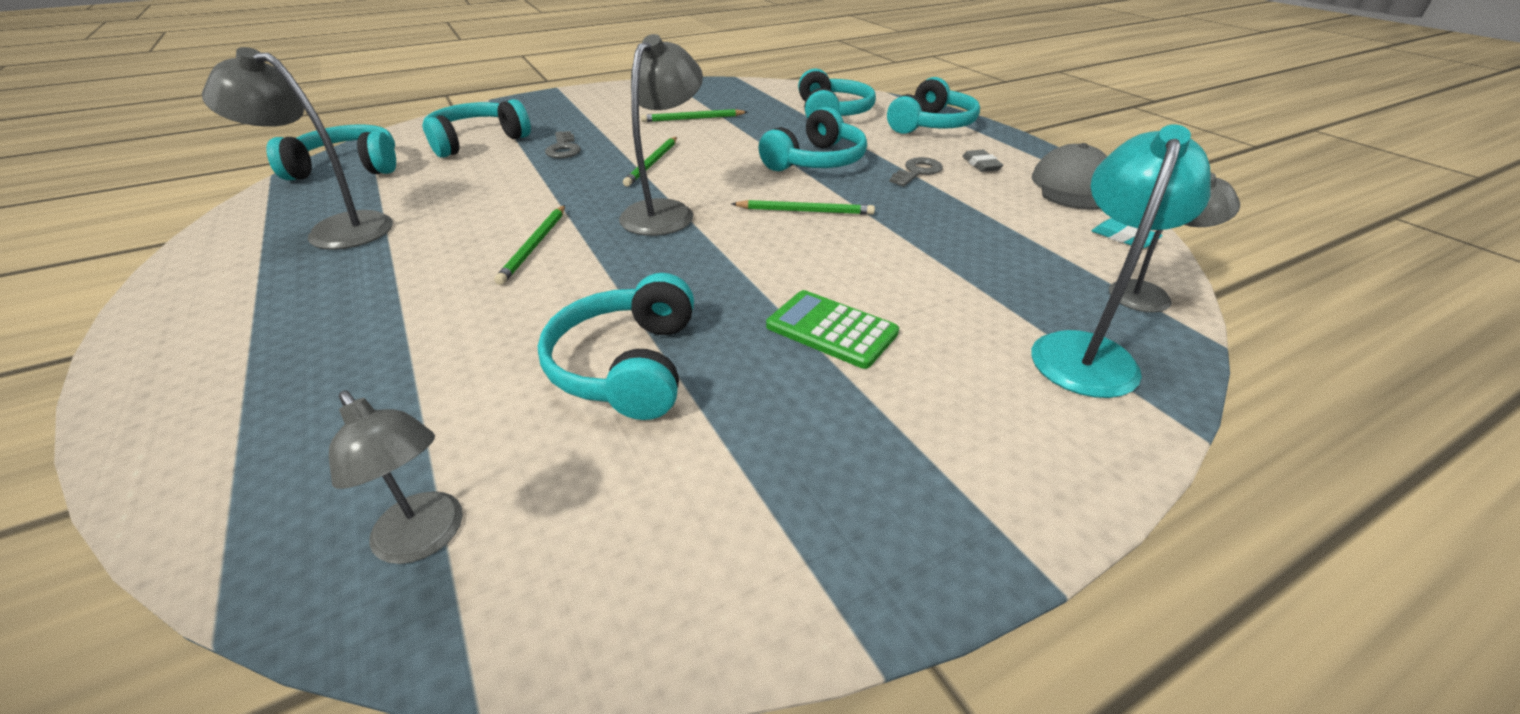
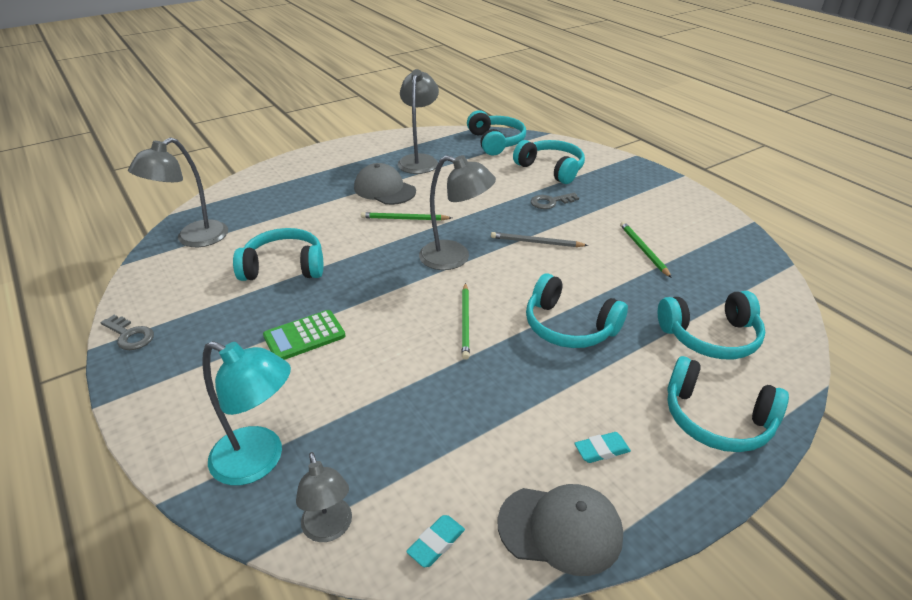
camera: 85 degrees right, 0 degrees up
(416, 263) = (384, 189): none -> grey cap
(426, 539) = (193, 239): grey lamp -> grey lamp, size x1.56
(652, 163) = (536, 242): green pencil -> grey pencil
(831, 329) = (304, 336): green calculator -> green calculator turned 150 degrees counterclockwise
(917, 172) = (564, 394): grey key -> grey key (130, 335)
(981, 164) = (601, 450): grey eraser -> turquoise eraser

